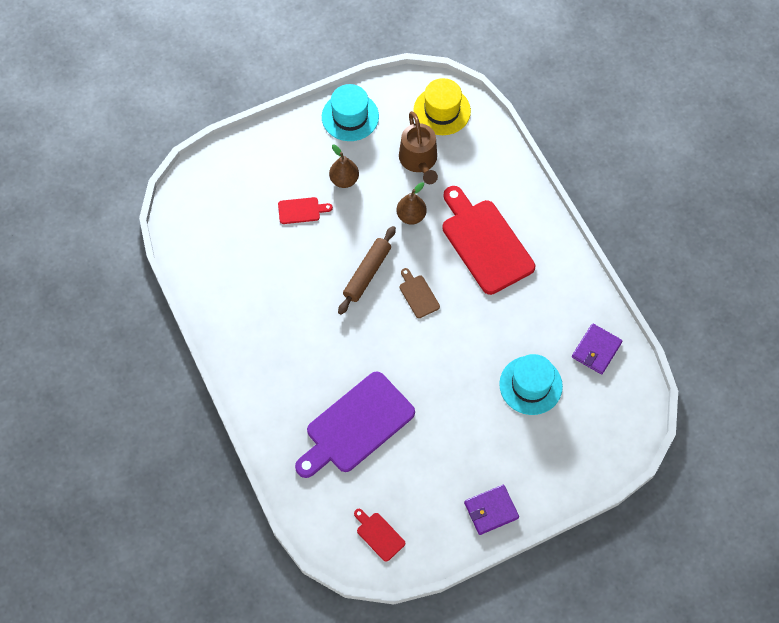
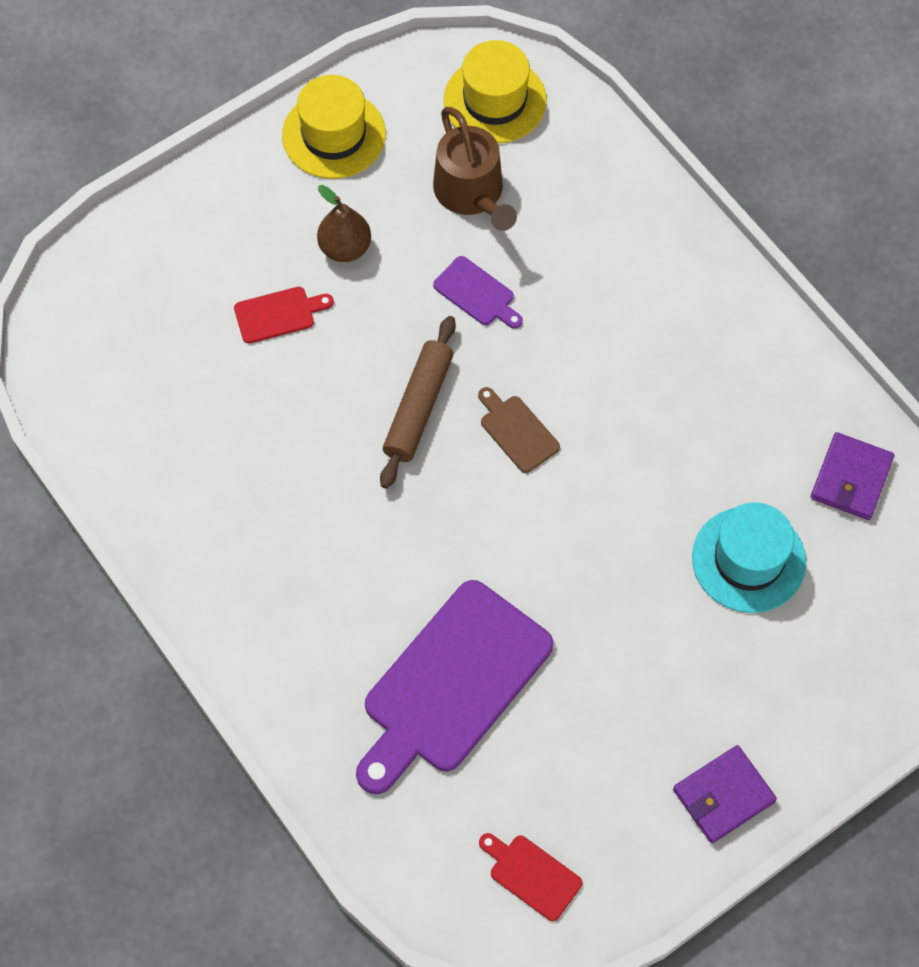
camera: 10 degrees left, 0 degrees up
(350, 116) = (334, 135): turquoise hat -> yellow hat
(411, 216) = (477, 293): brown pear -> purple cutting board
(485, 243) = (617, 321): red cutting board -> none

